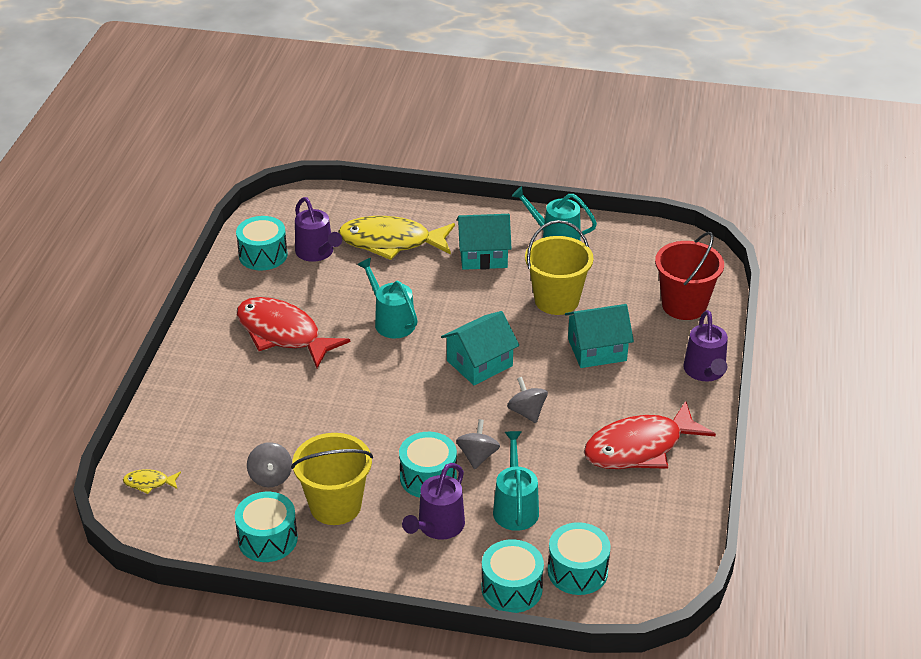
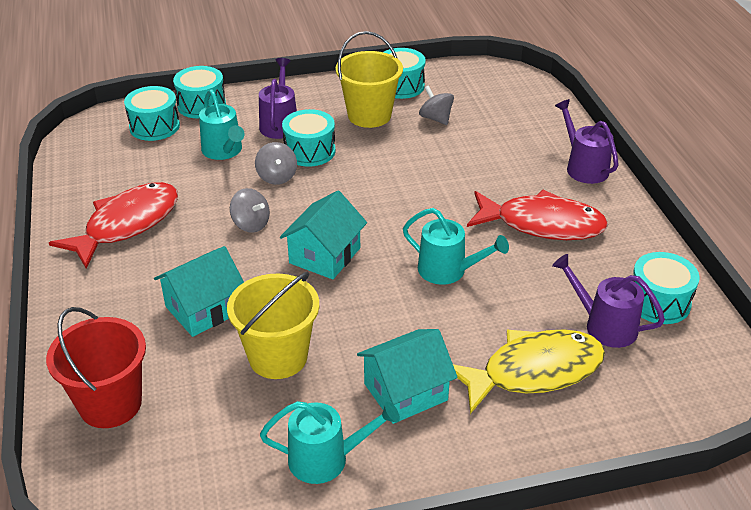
camera: 155 degrees right, 0 degrees up
(149, 483) = (521, 92): yellow fish -> none
(705, 372) = (69, 321): purple watering can -> purple watering can (583, 167)

